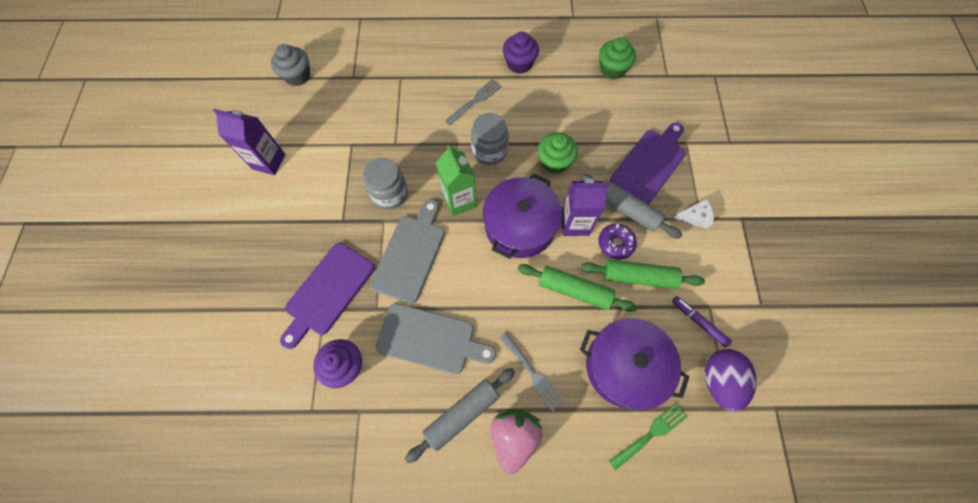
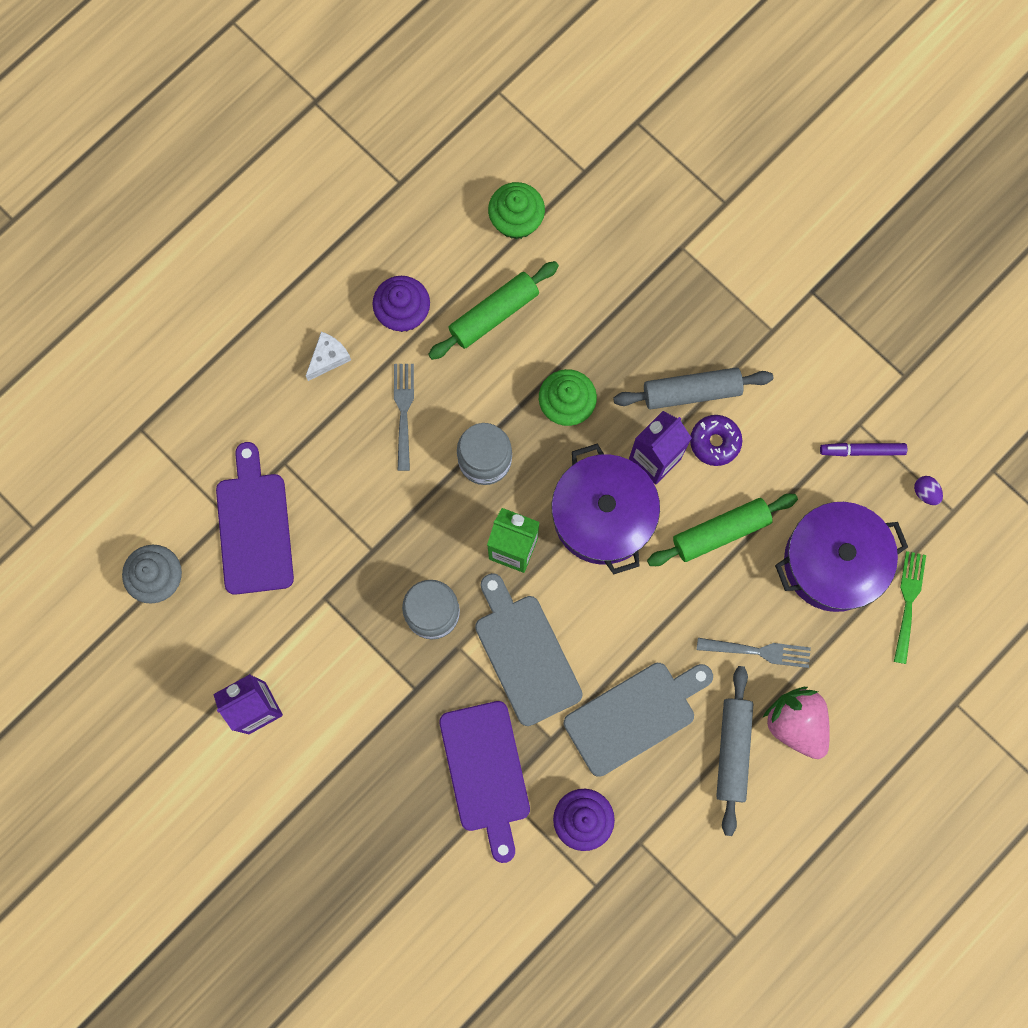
camera: 45 degrees left, 10 degrees up
(638, 277) = (768, 457): green rolling pin -> green rolling pin (494, 314)
(650, 164) = (667, 312): purple cutting board -> purple cutting board (254, 527)
(694, 217) = (765, 335): white cheese -> white cheese (328, 358)
(719, 380) = (925, 493): purple egg -> purple egg, size x0.44

